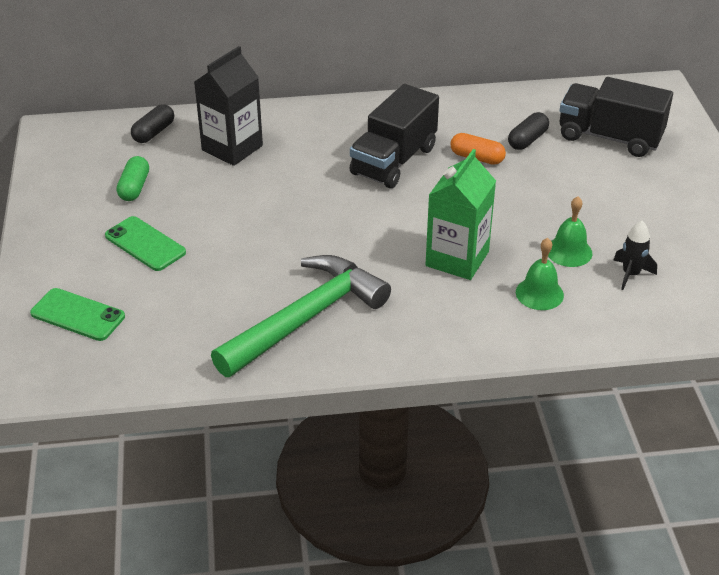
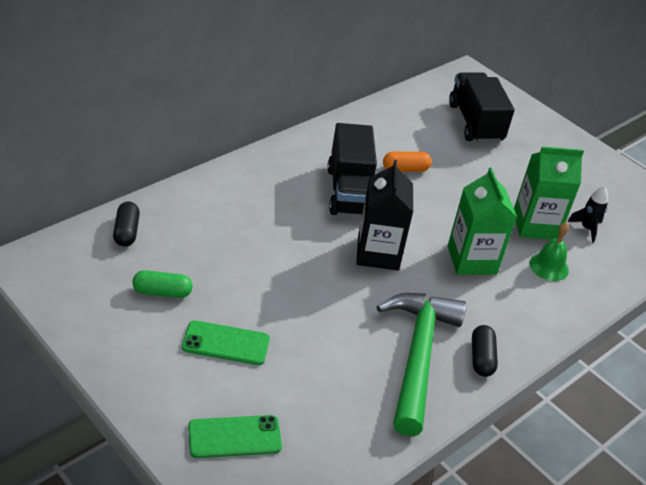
camera: 40 degrees left, 0 degrees up
(134, 187) = (162, 292): green capsule -> green capsule turned 60 degrees counterclockwise
(232, 148) = (211, 223): black carton -> black carton (378, 253)
(527, 140) = (425, 142): black capsule -> black capsule (481, 358)
(569, 251) = (535, 225): green bell -> green carton
(609, 137) = (475, 123): black truck -> black truck turned 90 degrees clockwise

